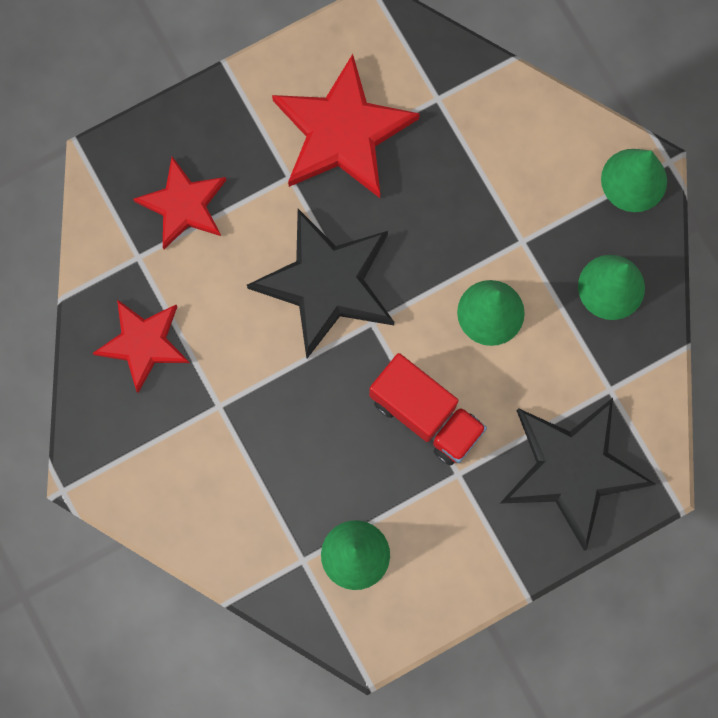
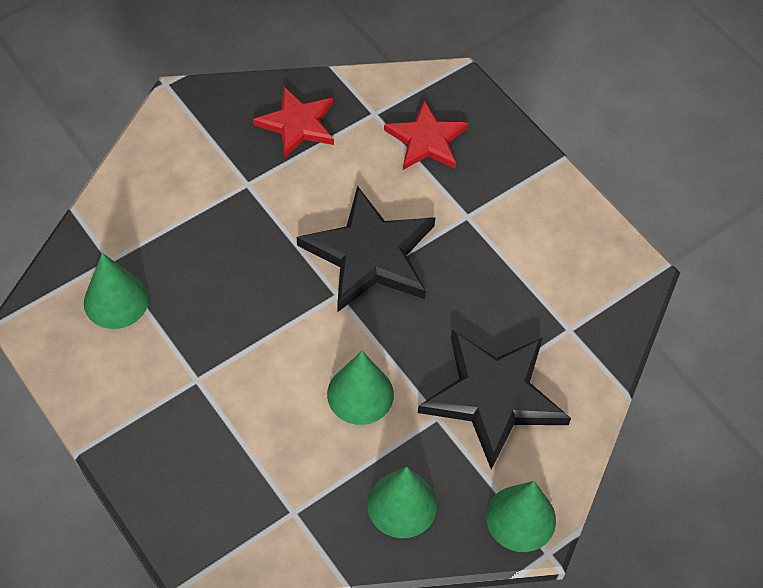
camera: 80 degrees right, 20 degrees down
(342, 132) = (518, 253): red star -> none
(426, 415) = (252, 346): red truck -> none
(572, 470) = (207, 482): black star -> black star (493, 397)

